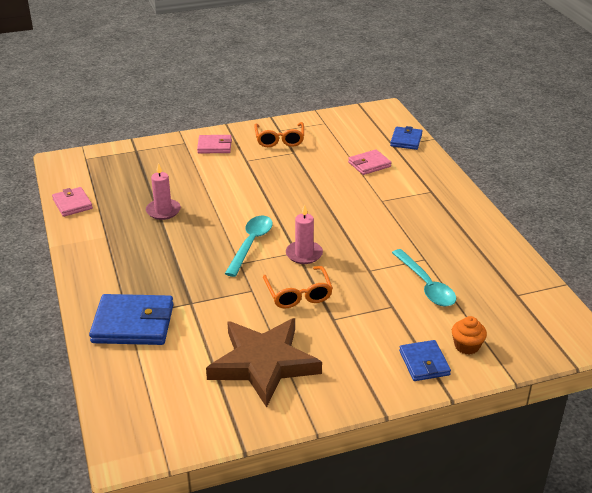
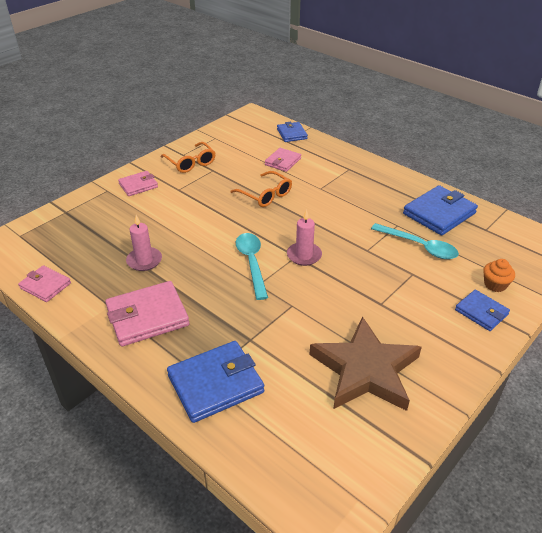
camera: 30 degrees left, 5 degrees up
(127, 255) = (147, 317): none -> pink wallet
(298, 294) = (333, 293): orange glasses -> orange glasses (265, 195)
(482, 263) = (439, 213): none -> blue wallet

